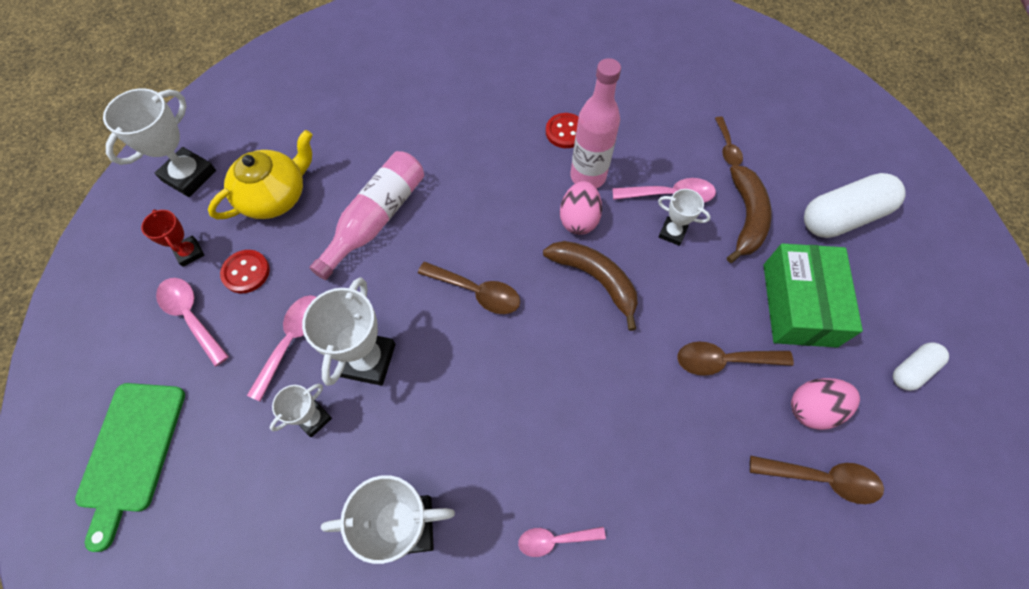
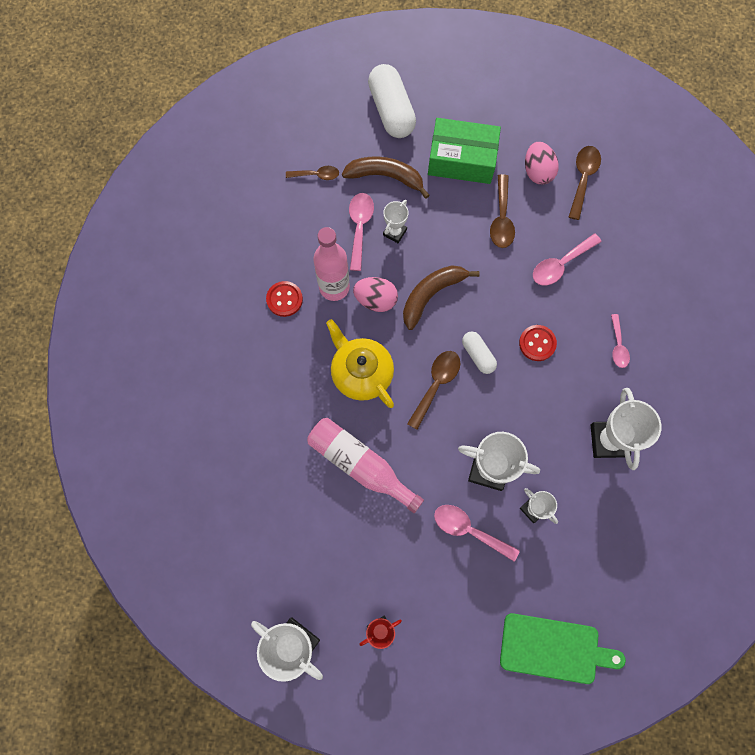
camera: 85 degrees left, 10 degrees up
(191, 316) = (442, 618): pink spoon -> pink spoon (560, 264)
(246, 272) = (404, 575): red button -> red button (537, 343)
(275, 196) = (327, 557): yellow teapot -> yellow teapot (361, 372)
(912, 370) = (514, 105): white capsule -> white capsule (478, 355)

